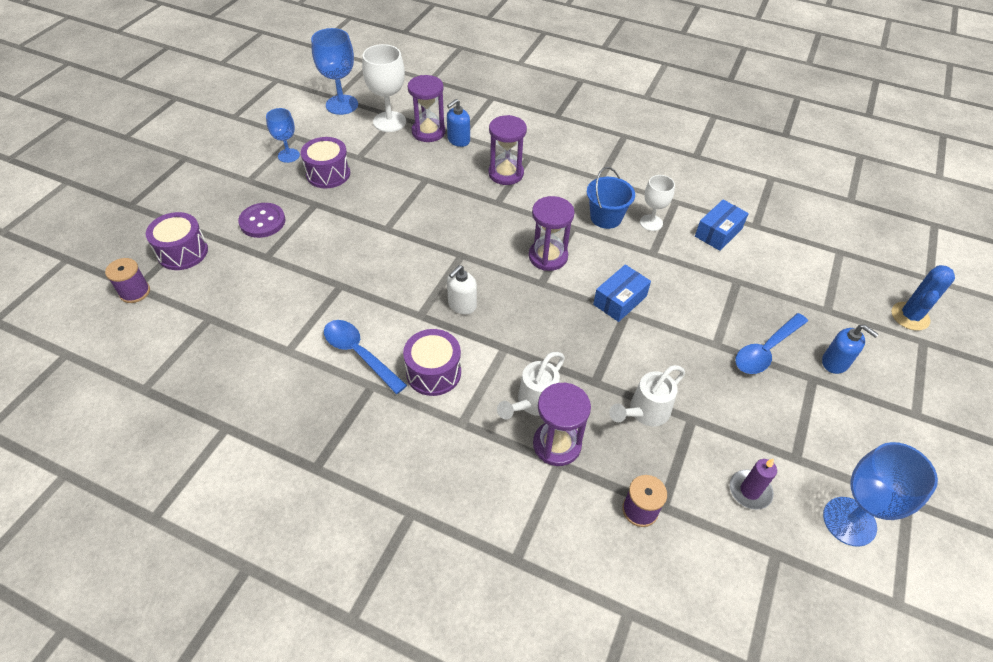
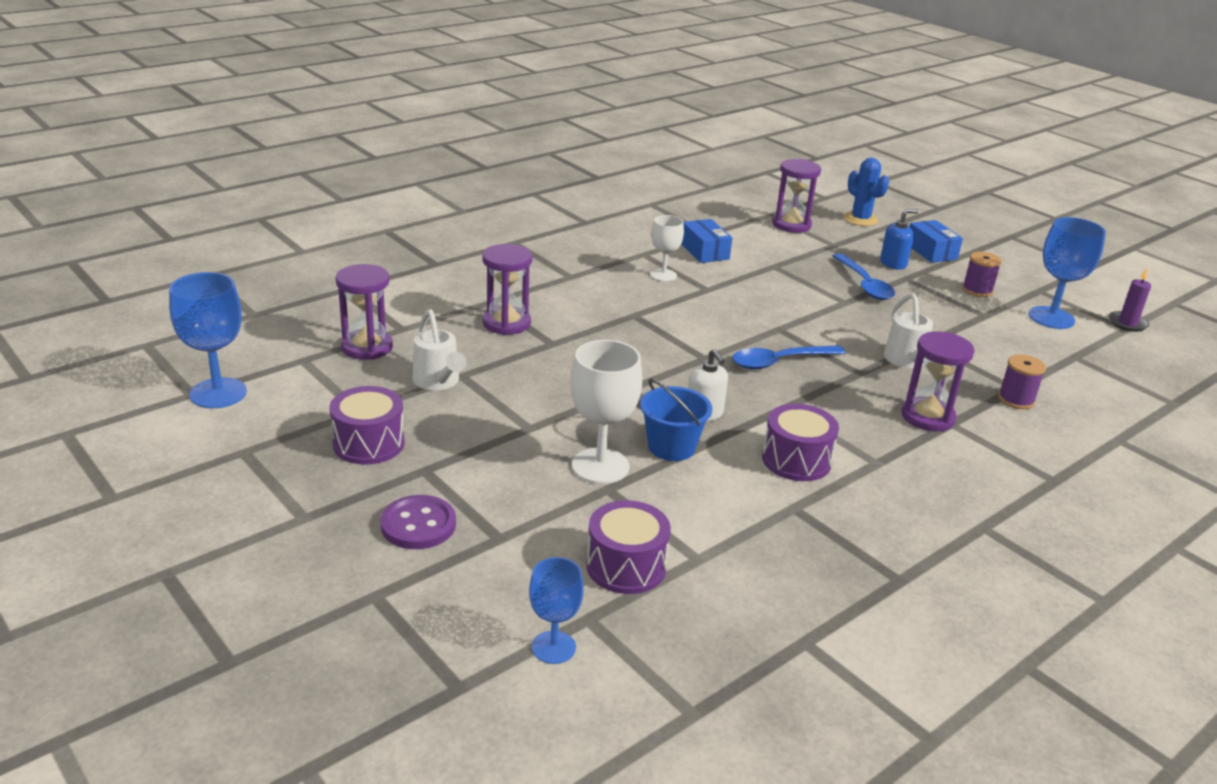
camera: 65 degrees left, 20 degrees down
(135, 292) = (469, 690): purple spool -> purple spool (977, 290)
(183, 252) = (416, 619): purple drum -> purple drum (626, 566)
(288, 155) = (286, 467): blue goblet -> blue goblet (553, 647)
(359, 354) = (738, 504): blue spoon -> blue spoon (780, 362)
(389, 122) = (309, 368): white goblet -> white goblet (600, 466)
(458, 140) = (409, 333): blue soap dispenser -> none
(533, 403) = (870, 414): white watering can -> white watering can (438, 382)
(548, 256) = (668, 342): purple hourglass -> purple hourglass (791, 225)
(606, 217) = (635, 294): blue bucket -> blue bucket (671, 447)
(620, 300) = (760, 326): blue box -> blue box (931, 251)
(750, 491) = (1011, 345): purple candle -> purple candle (1127, 323)

